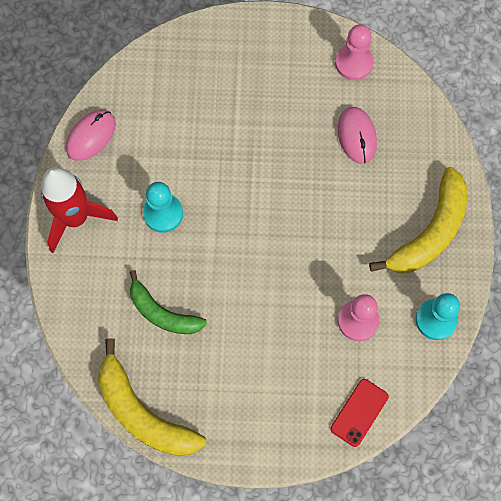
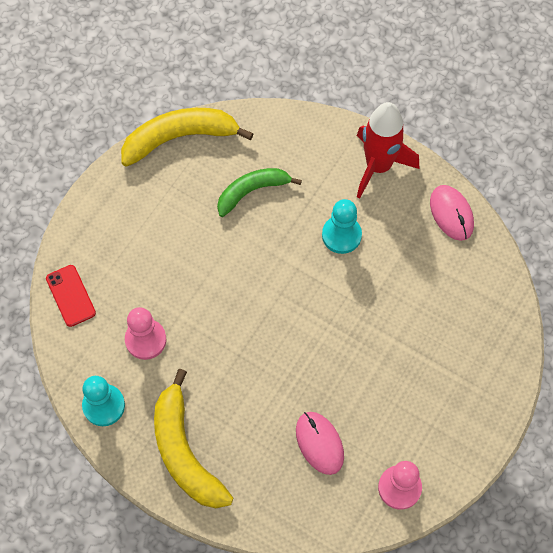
camera: 120 degrees right, 5 degrees down
(356, 136) = (319, 443): pink mouse -> pink mouse turned 45 degrees clockwise

